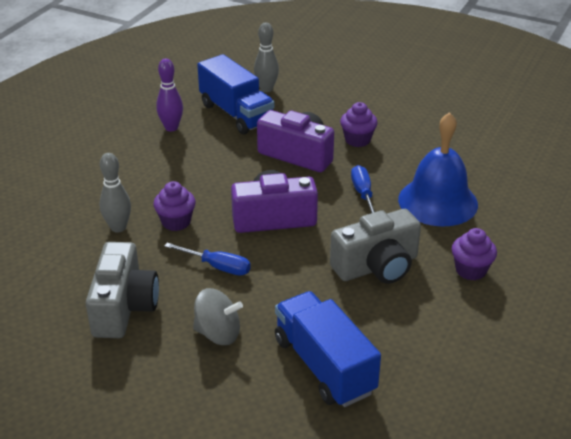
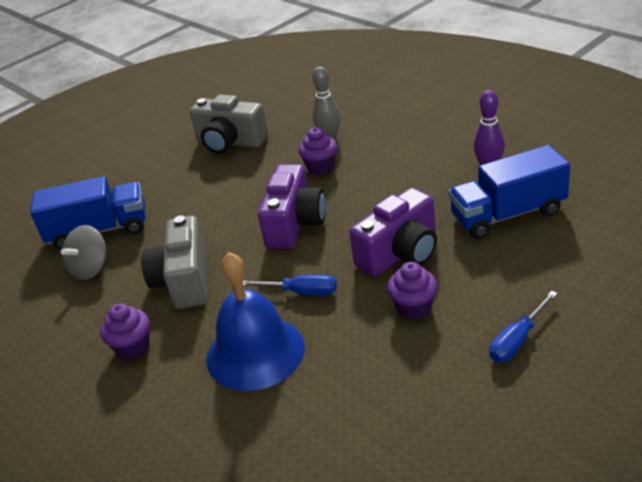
camera: 115 degrees right, 0 degrees up
(217, 267) = (246, 187): blue screwdriver -> blue screwdriver (517, 340)
(218, 333) = (171, 183): grey spinning top -> grey spinning top (90, 268)
(266, 89) = (567, 244): grey bowling pin -> none

